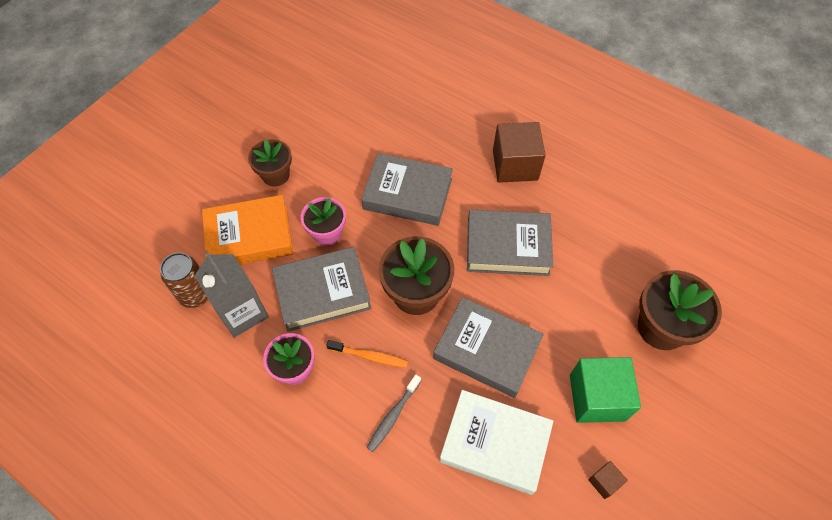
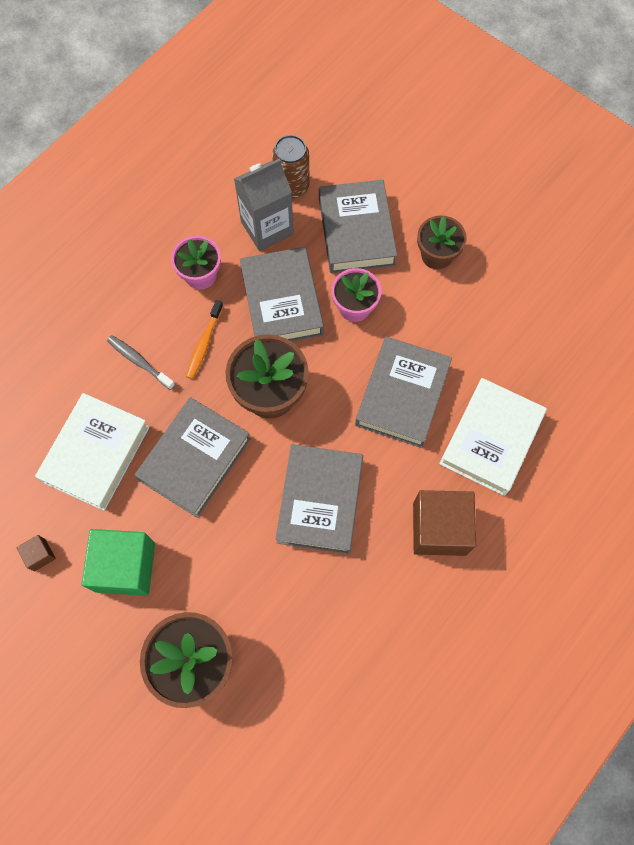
camera: 95 degrees right, 10 degrees up
(249, 237) = (356, 231): orange book -> grey book
(438, 135) = (491, 439): none -> white book

